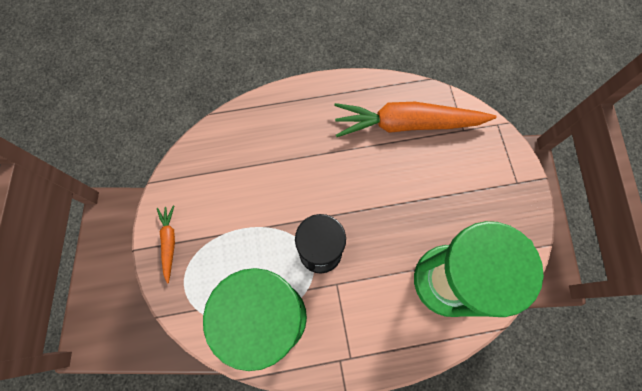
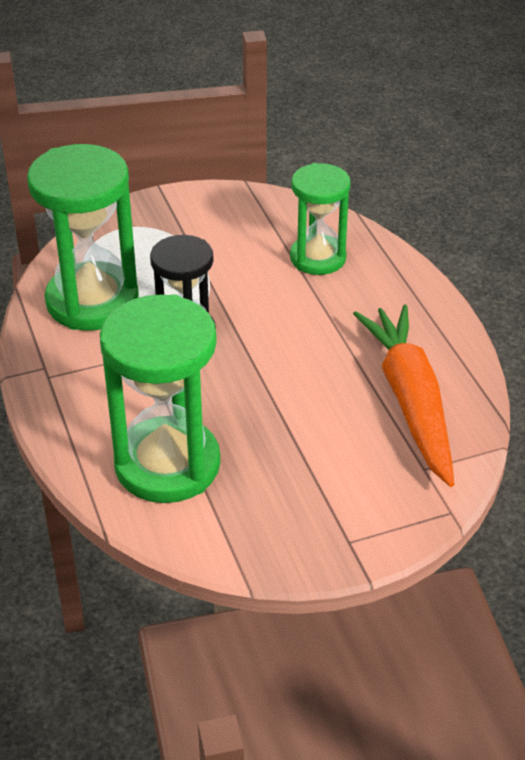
camera: 80 degrees right, 30 degrees down
(169, 242) = (172, 208): orange carrot -> none
(256, 149) = (318, 258): none -> green hourglass

